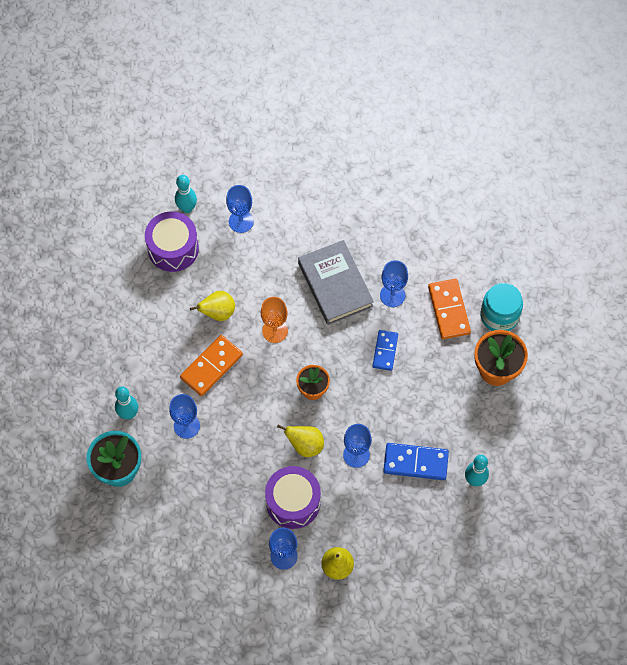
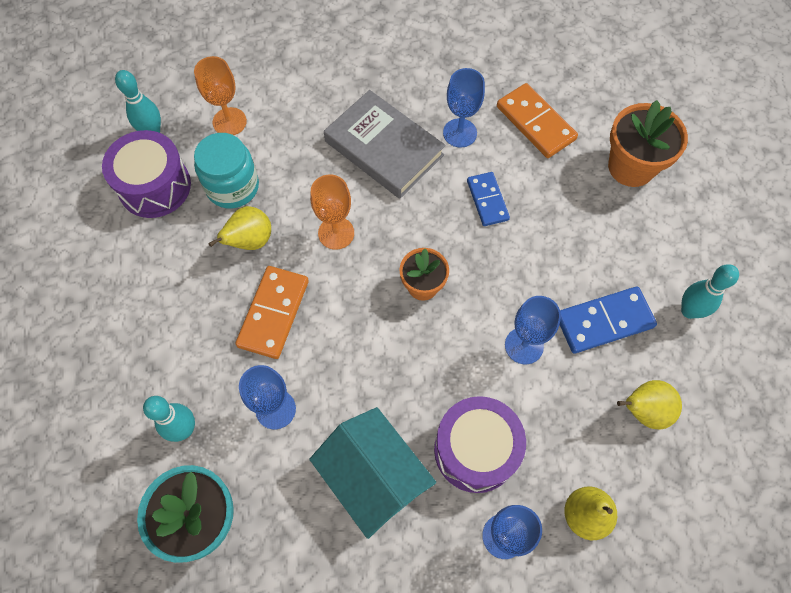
camera: 25 degrees left, 0 degrees up
(225, 490) = (373, 477): none -> turquoise house
(241, 221) = (229, 122): blue goblet -> orange goblet
(305, 445) = (451, 363): yellow pear -> yellow pear (643, 411)
(499, 315) = (597, 106): turquoise jar -> turquoise jar (232, 187)

